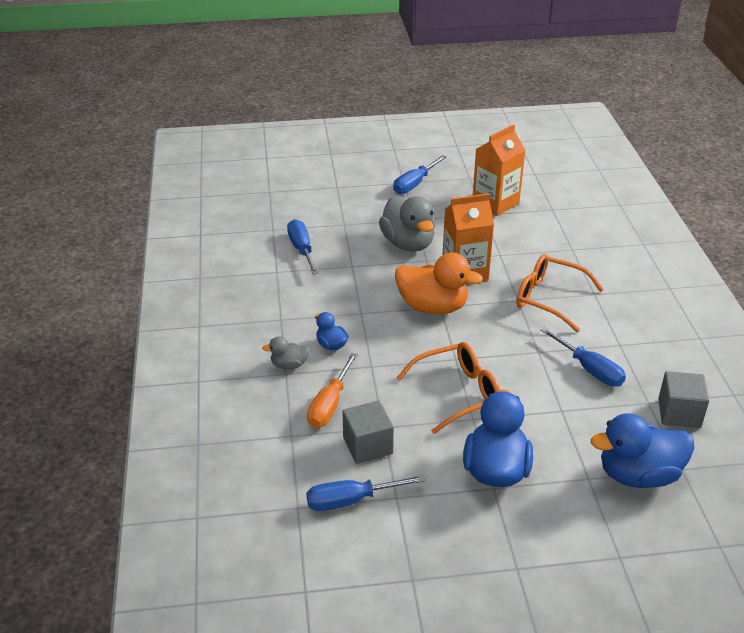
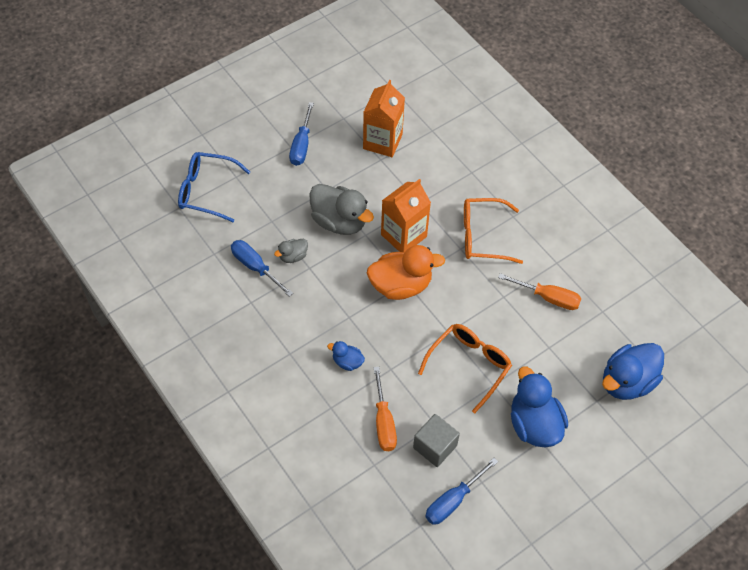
camera: 30 degrees left, 20 degrees up
(289, 365) = (328, 398): grey duck -> grey duck (293, 256)
(302, 188) = (206, 191): none -> blue glasses
(589, 369) = (548, 297): blue screwdriver -> orange screwdriver
(679, 413) = (627, 312): grey cube -> none

